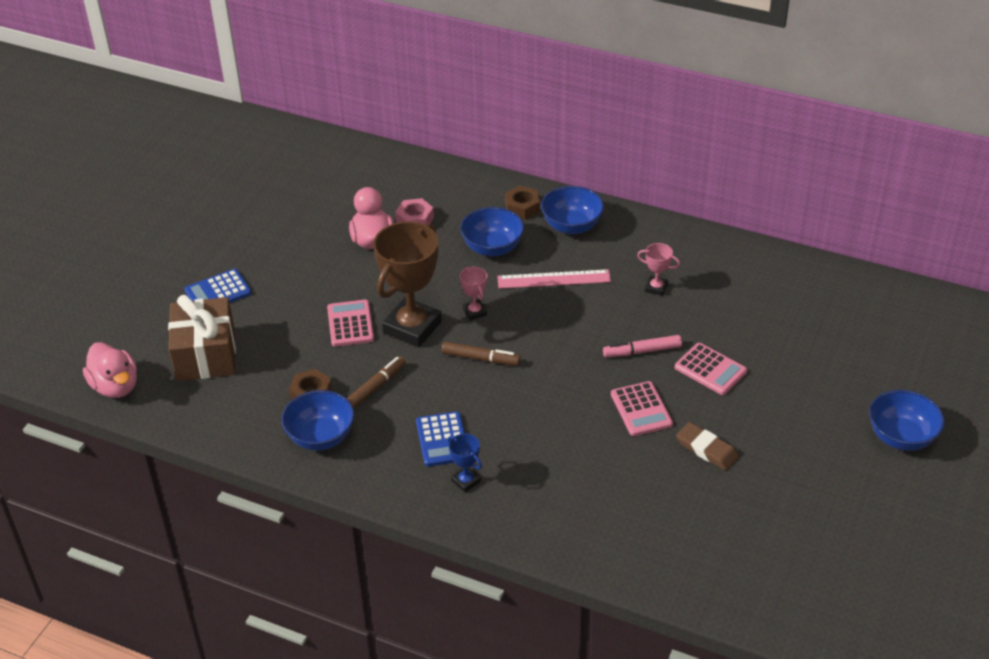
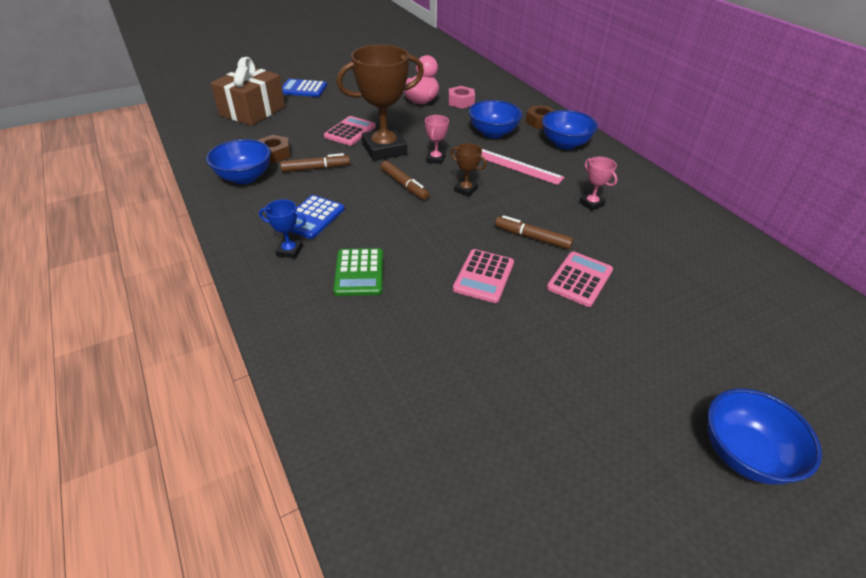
camera: 35 degrees right, 0 degrees up
(115, 386) = (188, 104): pink duck -> none
(466, 481) = (289, 251): blue trophy -> blue trophy turned 75 degrees counterclockwise
(539, 333) = (465, 190): none -> brown trophy
(545, 464) = (359, 272): none -> green calculator
(642, 351) = (532, 237): pink marker -> brown marker
(706, 449) = (507, 339): brown eraser -> none
(710, 369) = (579, 279): pink calculator -> pink calculator turned 135 degrees counterclockwise

